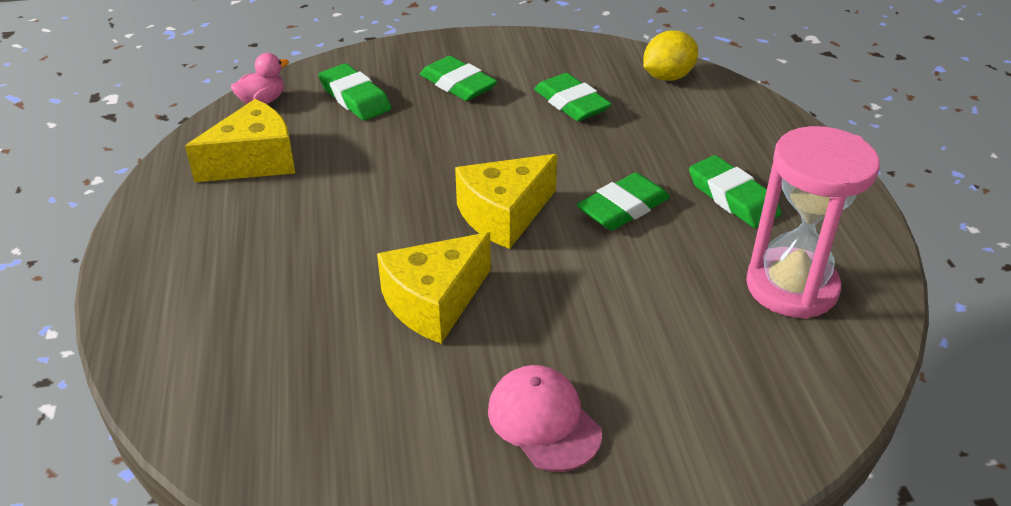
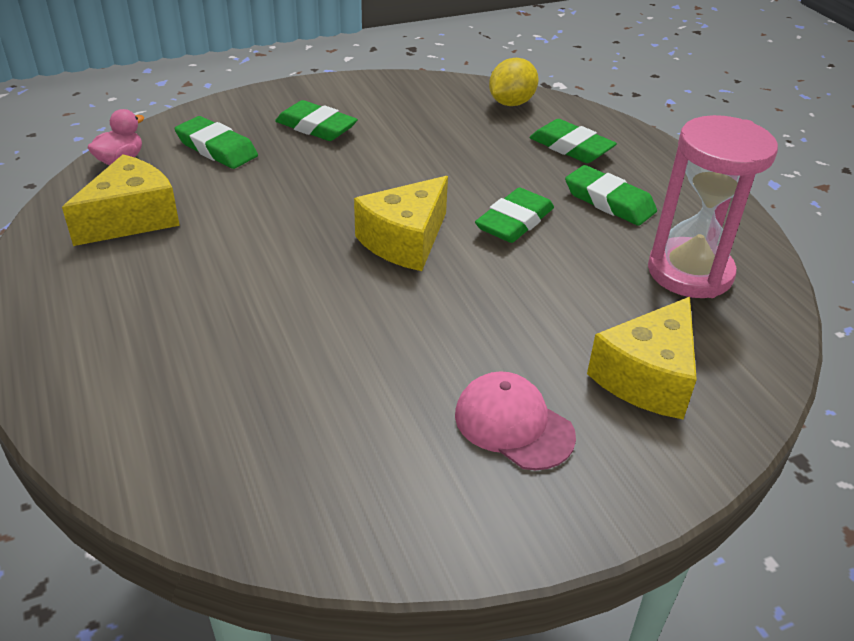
camera: 15 degrees left, 0 degrees up
(434, 302) = (366, 330): yellow cheese -> yellow cheese (647, 377)
(571, 103) = (431, 134): green eraser -> green eraser (571, 147)

